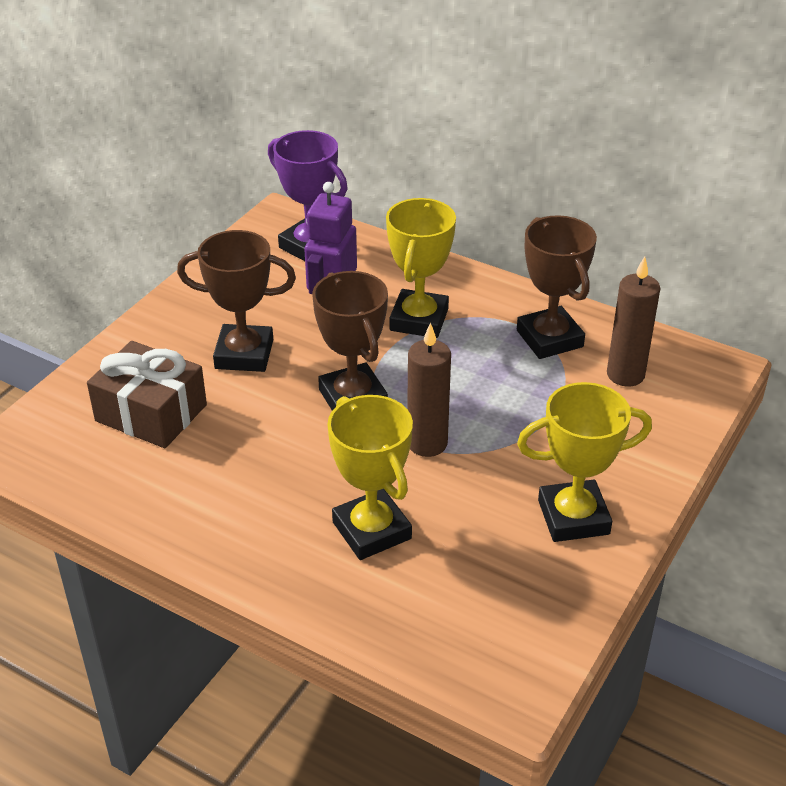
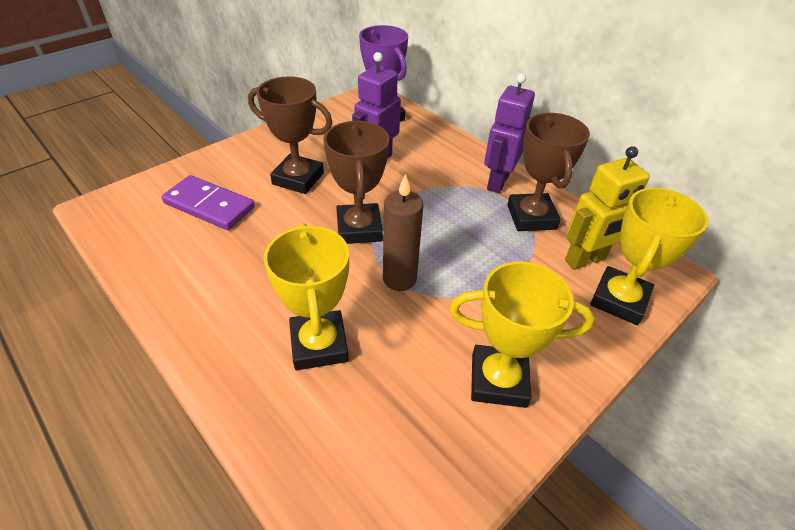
camera: 15 degrees right, 5 degrees up
(151, 413) = (209, 205): brown gift -> purple domino
(419, 320) = (435, 181): yellow trophy -> yellow trophy (619, 300)
(494, 304) = (497, 182): none -> purple robot
(625, 375) = (585, 260): brown candle -> yellow robot

